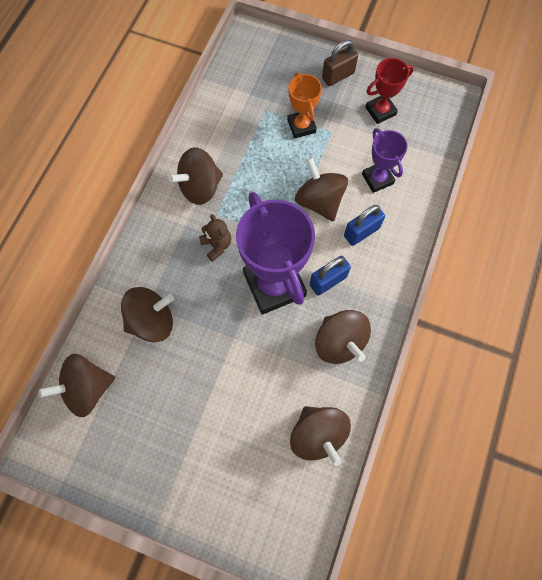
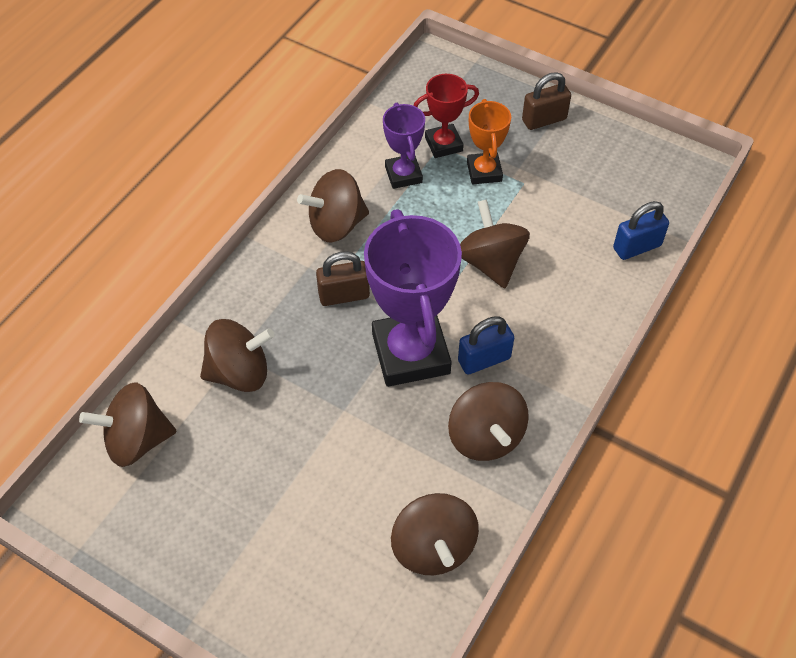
camera: 10 degrees right, 15 degrees down
(217, 245) = (344, 295): brown teddy bear -> brown padlock
(361, 232) = (541, 307): blue padlock -> blue padlock (637, 247)
(377, 179) = (574, 247): purple trophy -> purple trophy (403, 175)
(380, 111) = (593, 168): red trophy -> red trophy (443, 144)

